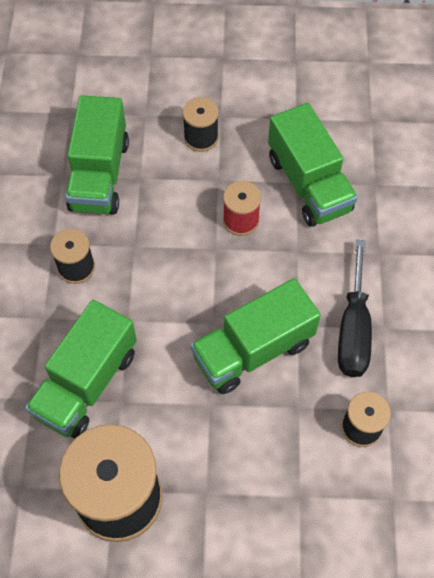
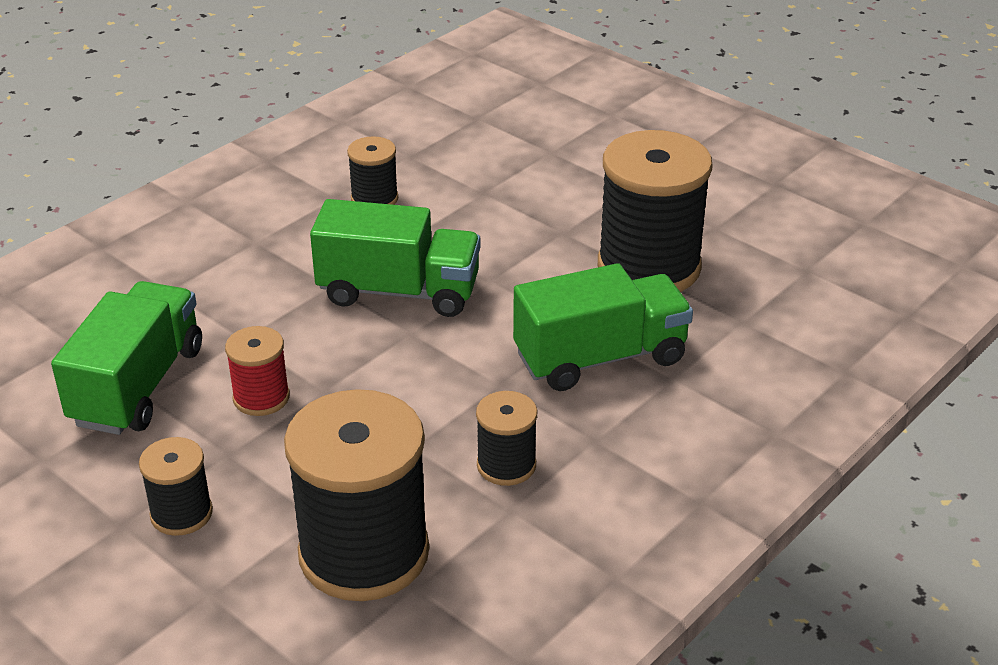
camera: 140 degrees left, 25 degrees down
(99, 175) = (364, 553): green truck -> black spool
(353, 329) = (284, 254): black screwdriver -> none

